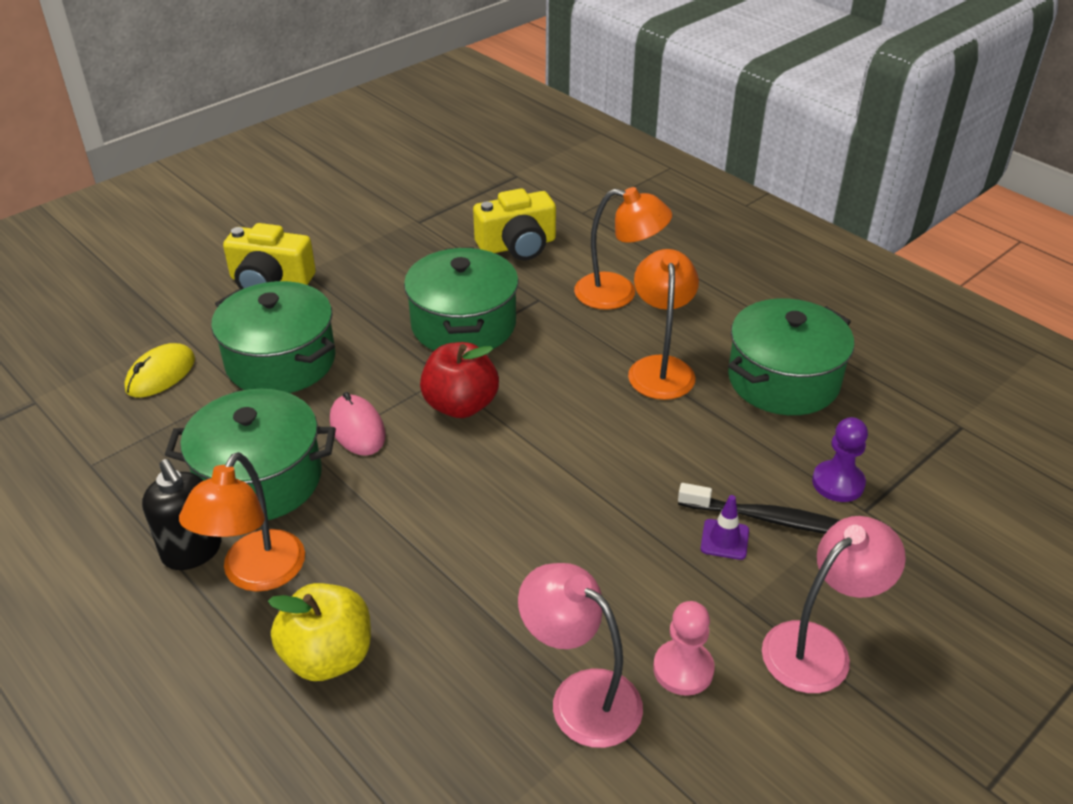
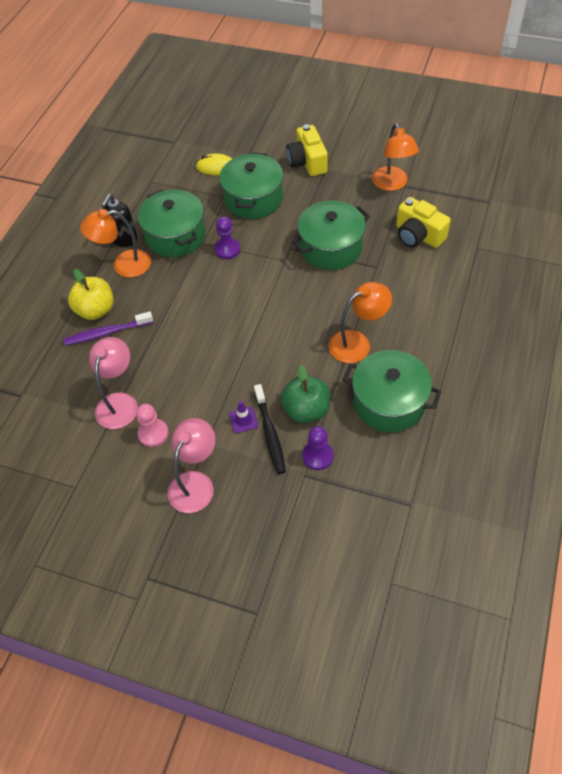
camera: 65 degrees right, 15 degrees up
(357, 428) = (227, 249): pink mouse -> purple pawn
(399, 658) = (107, 333): none -> purple toothbrush
(460, 405) = (269, 277): red apple -> none
(618, 293) = (409, 297): orange lamp -> orange lamp (392, 184)
(748, 463) = (306, 410): none -> green apple
(818, 647) = (195, 483): pink lamp -> pink lamp turned 90 degrees counterclockwise

